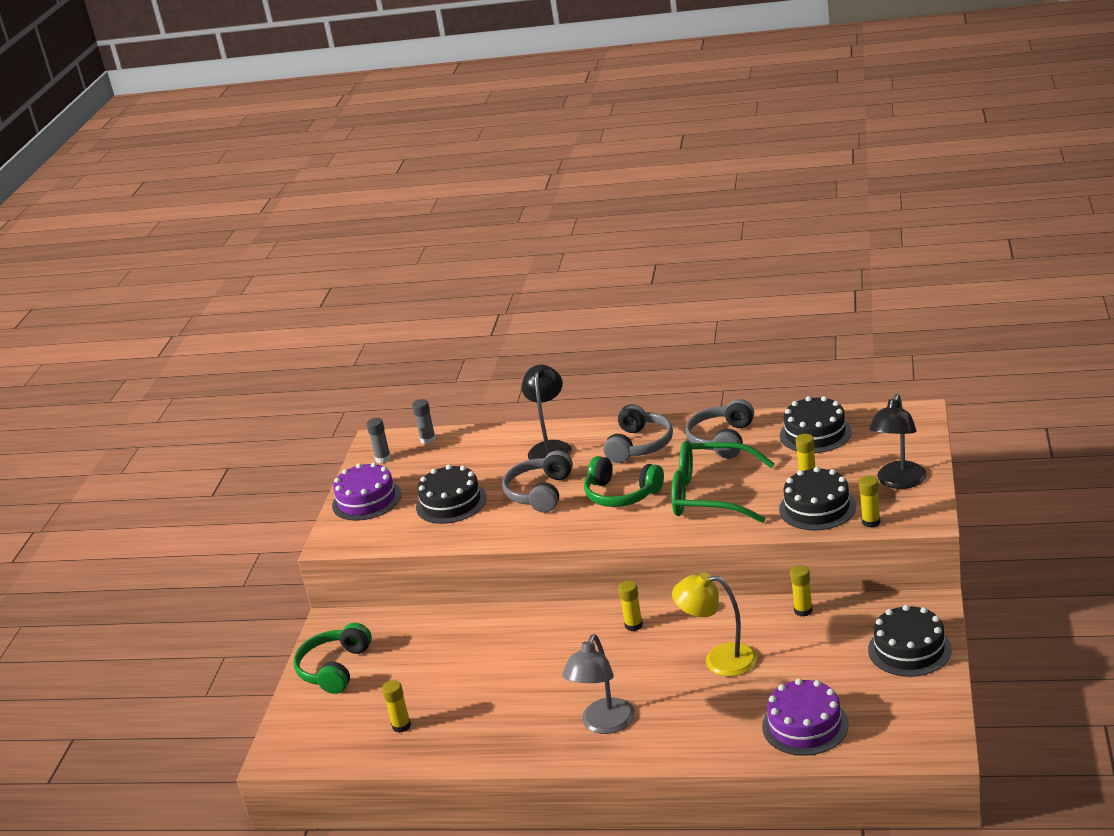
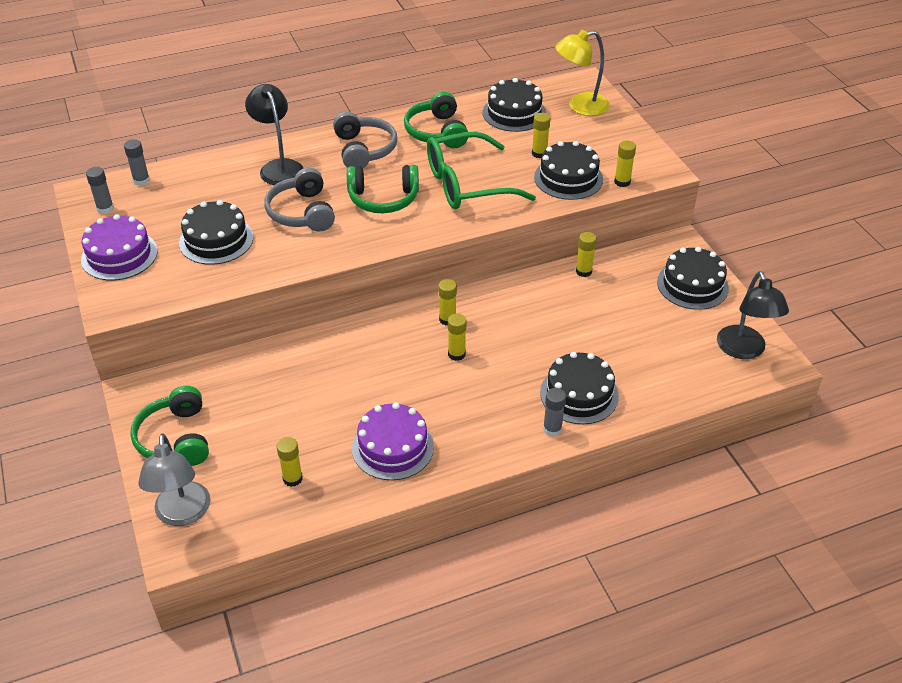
camera: 35 degrees left, 15 degrees up
(604, 724) = (491, 420): grey lamp -> grey lamp (182, 514)
(618, 658) = (456, 354): none -> yellow glue stick
(655, 747) = (552, 429): none -> grey glue stick
(705, 723) = (579, 394): none -> black cake
(719, 659) = (547, 332): yellow lamp -> yellow lamp (580, 106)
(722, 440) = (437, 132): grey headphones -> green headphones
(805, 725) = (662, 373): purple cake -> purple cake (393, 447)
(899, 482) = (617, 143): black lamp -> black lamp (744, 350)

